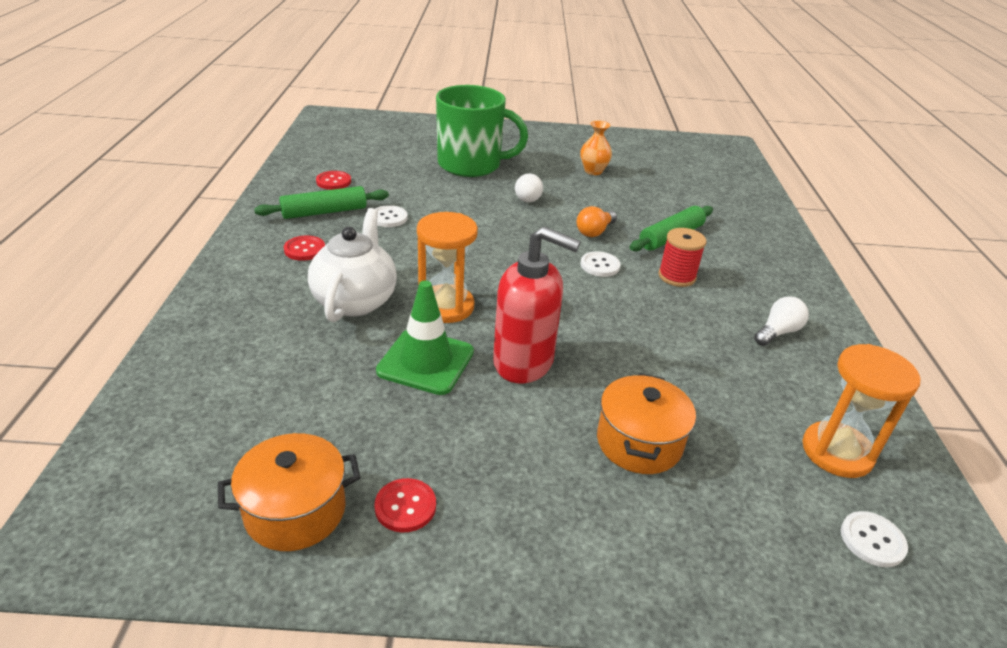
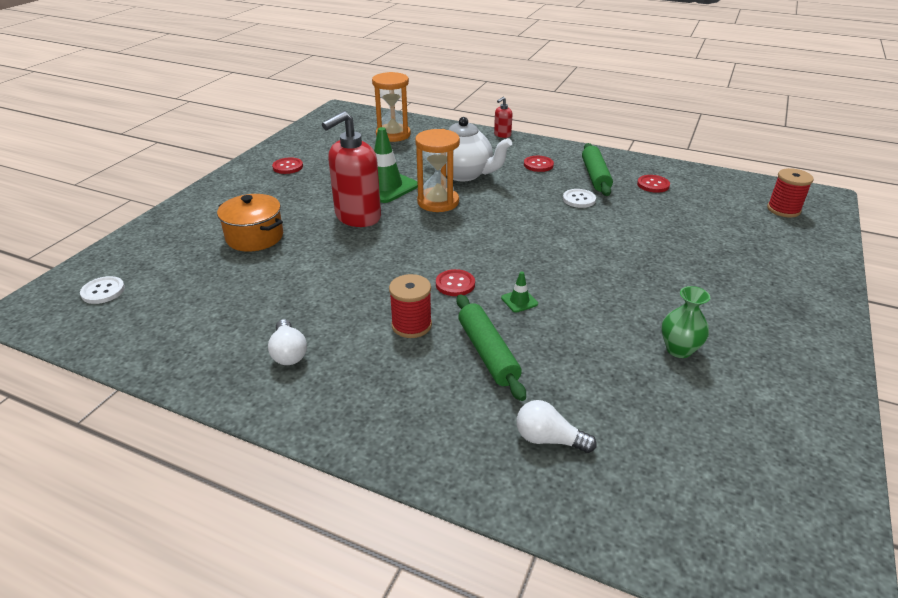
camera: 115 degrees right, 0 degrees up
(201, 290) = (502, 135): none -> red soap dispenser
(295, 511) = (311, 146): orange pot -> none
(360, 130) = (783, 210): none -> red spool
(471, 165) = (695, 260): green mug -> none
(527, 196) = (609, 278): white light bulb -> white light bulb (548, 439)
(593, 171) = (679, 349): orange vase -> green vase
(595, 231) = (519, 301): orange light bulb -> green traffic cone
(600, 265) = (455, 284): white button -> red button
(837, 452) = (160, 313): orange hourglass -> orange hourglass (393, 135)

